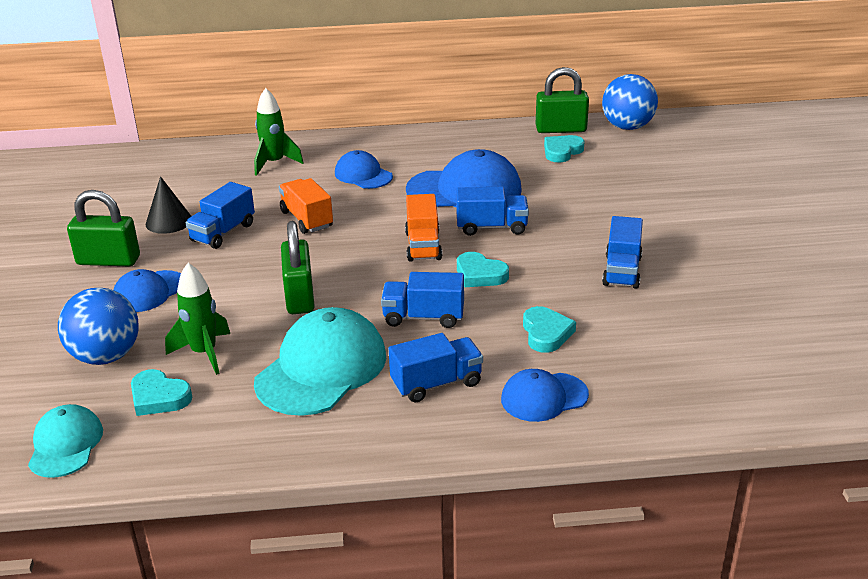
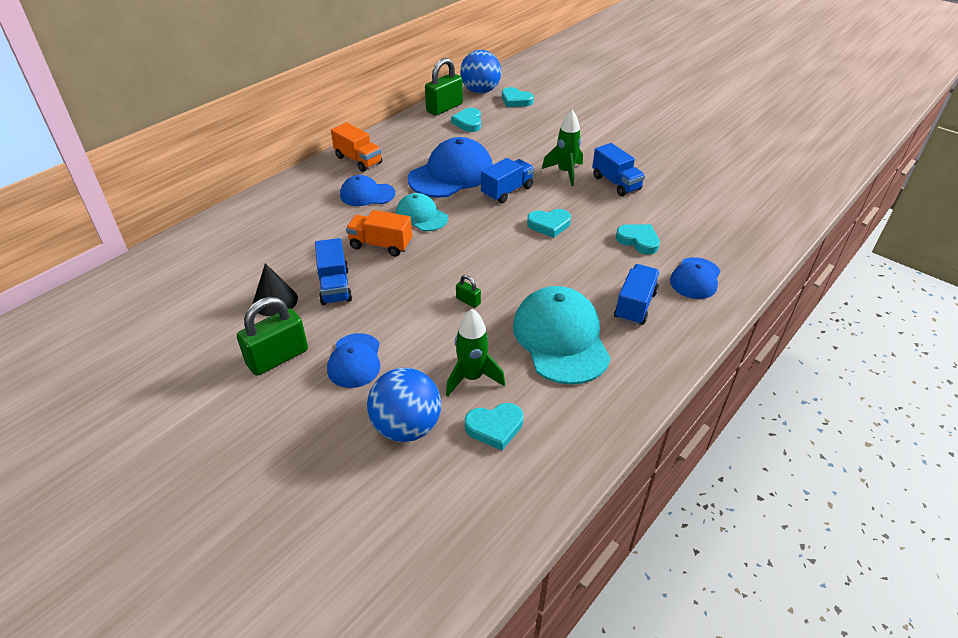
camera: 45 degrees left, 10 degrees up
(65, 445) = (490, 506): turquoise cap -> turquoise cap (421, 216)
(274, 163) = (285, 215): green rocket -> green rocket (565, 172)
(299, 297) = (468, 301): green padlock -> green padlock, size x0.46
(423, 246) = (487, 224): orange truck -> orange truck (358, 160)
(423, 317) = (562, 269): blue truck -> none
(651, 149) = (516, 100): none -> turquoise heart

